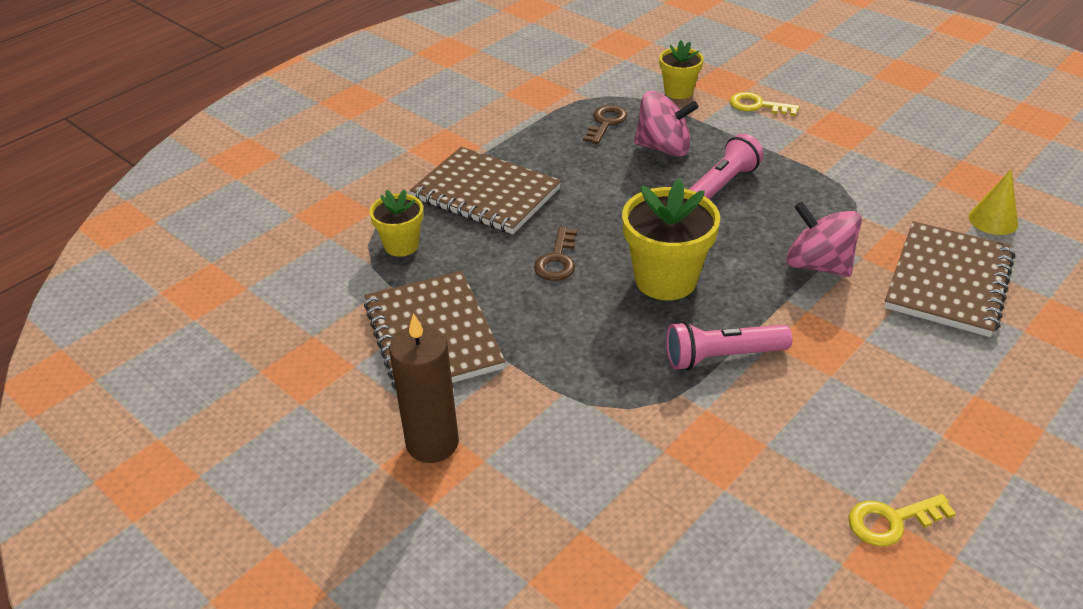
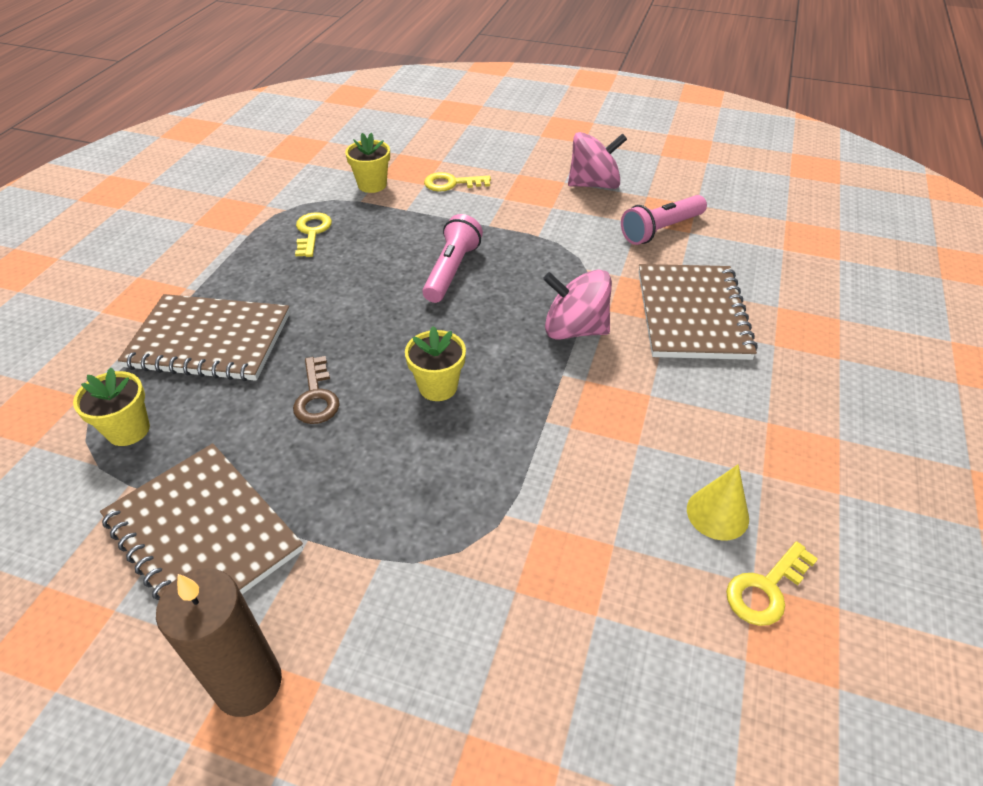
camera: 25 degrees left, 5 degrees up
(605, 123) = (312, 232): brown key -> yellow key
(663, 148) = (380, 245): pink spinning top -> pink spinning top (594, 184)
(665, 279) = (438, 387): yellow flower pot -> yellow flower pot, size x0.59
(722, 357) = (529, 457): pink flashlight -> pink flashlight (661, 230)
(993, 220) = (698, 246): yellow cone -> yellow cone (717, 513)

